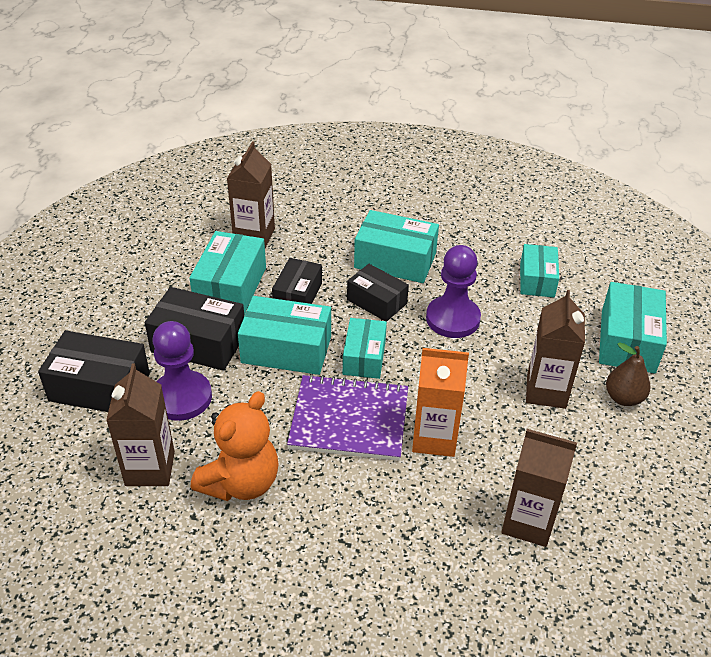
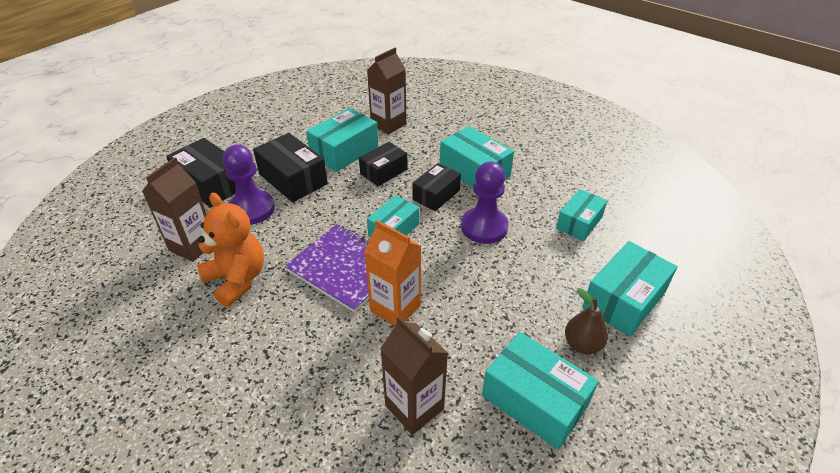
camera: 30 degrees right, 0 degrees up
(241, 482) = (237, 279): orange teddy bear -> orange teddy bear turned 105 degrees counterclockwise
(286, 349) = (345, 204): turquoise box -> turquoise box (534, 400)
(377, 302) = (436, 195): black box -> black box turned 60 degrees clockwise
(546, 391) = (516, 310): brown carton -> none

